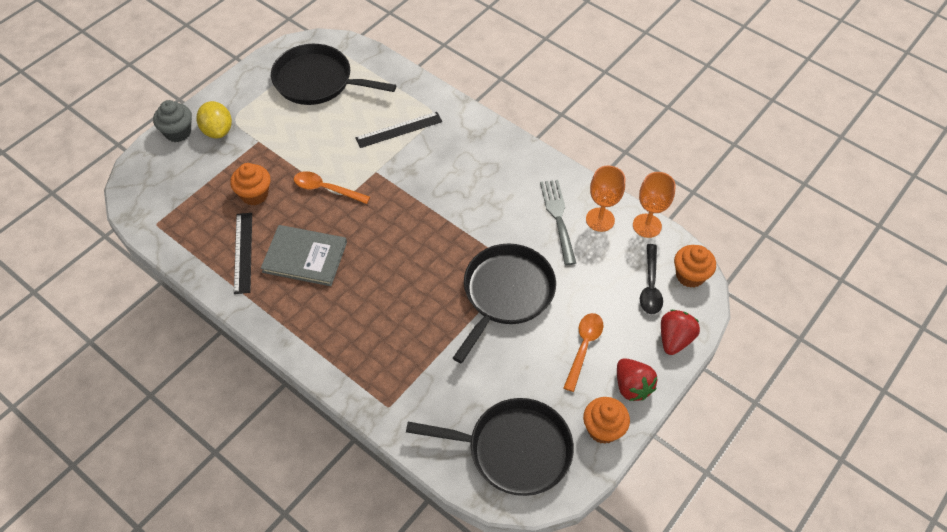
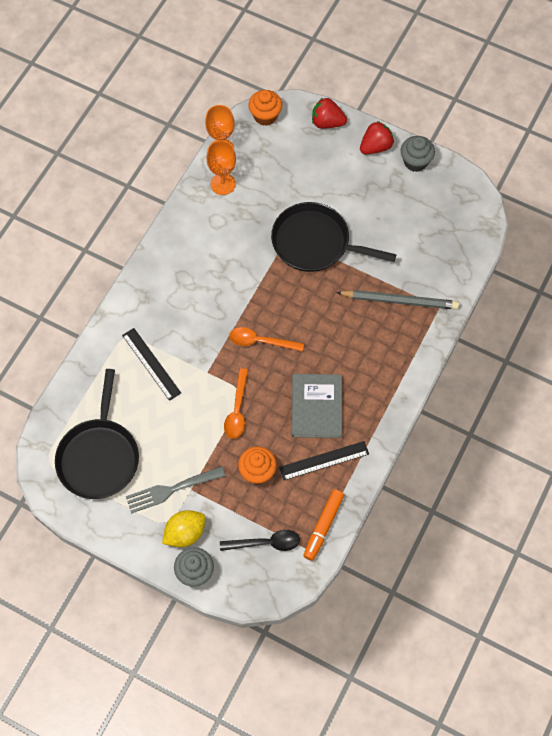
camera: 100 degrees left, 10 degrees up
(175, 238) = (323, 526): none -> orange marker
(408, 365) = (399, 301): none -> grey pencil
(514, 450) = (448, 216): black pan -> none
(558, 218) = (228, 215): grey fork -> grey fork (171, 489)
(583, 347) = (351, 181): orange spoon -> orange spoon (261, 341)
(603, 429) = (415, 162): orange cupcake -> grey cupcake
(650, 286) = (282, 142): black spoon -> black spoon (265, 543)

